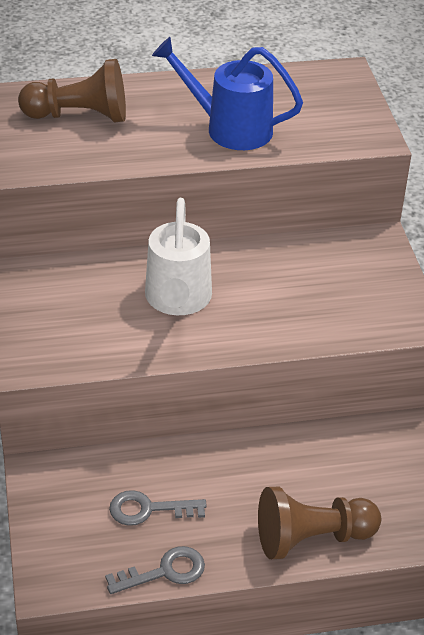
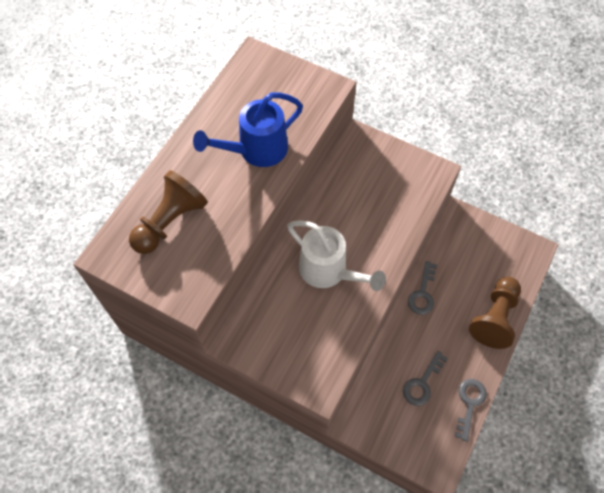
camera: 50 degrees left, 20 degrees up
(271, 448) = (422, 293): none -> grey key

